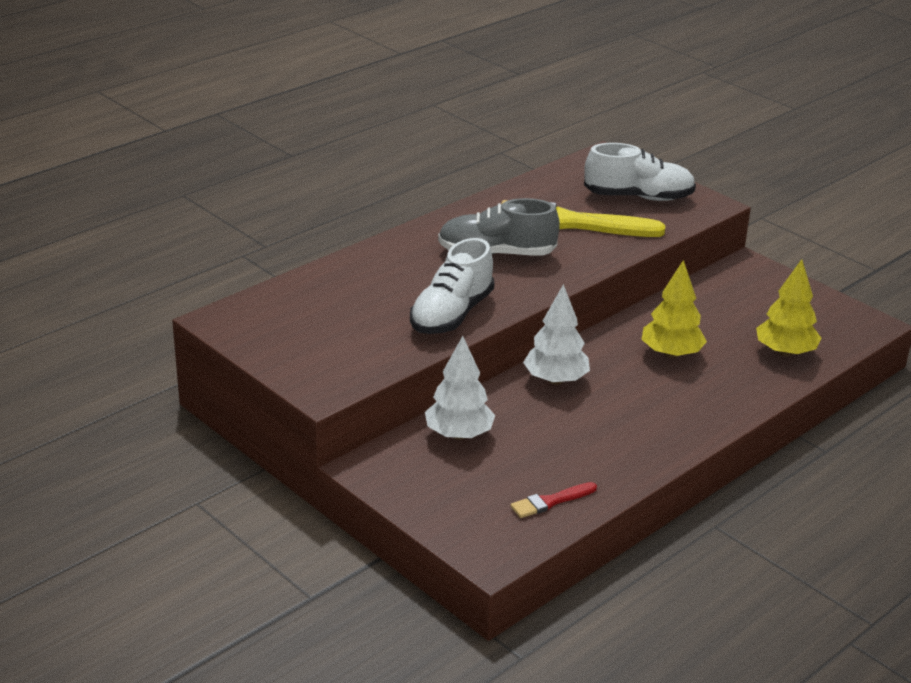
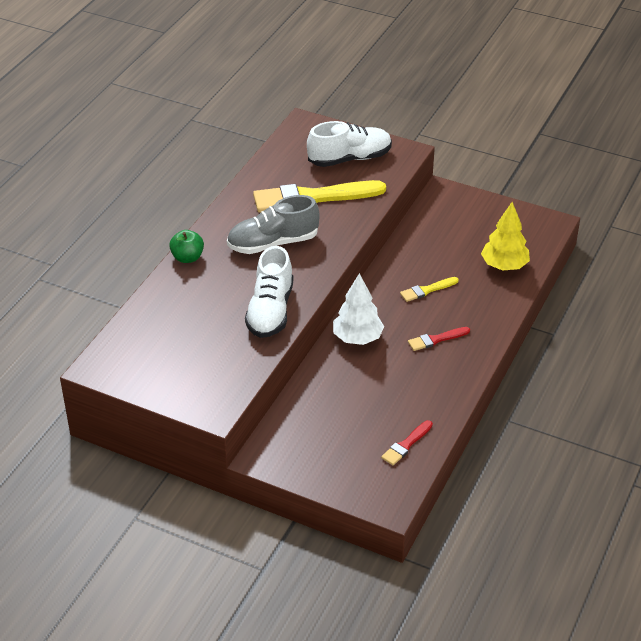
camera: 20 degrees left, 10 degrees up
(389, 245) = (187, 258): none -> green apple
(459, 435) = (313, 407): white tree -> none
(653, 405) = (436, 339): none -> red brush
(671, 354) = (427, 290): yellow tree -> yellow brush

